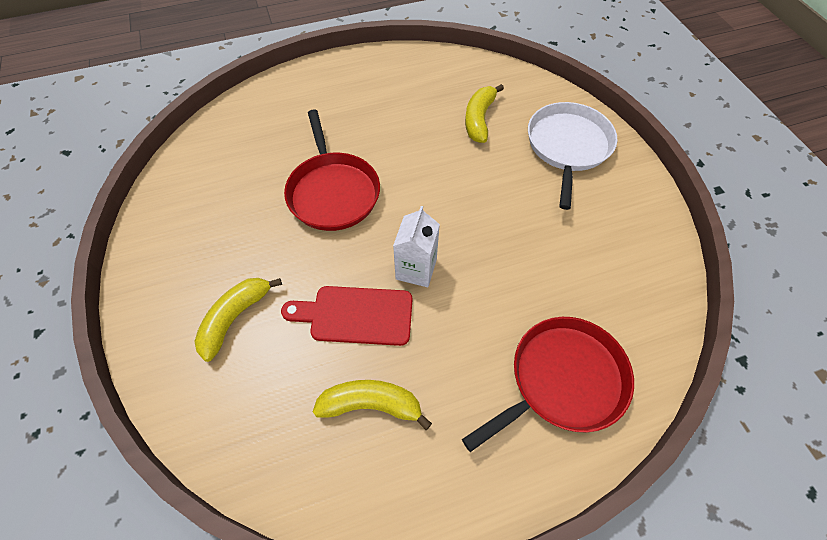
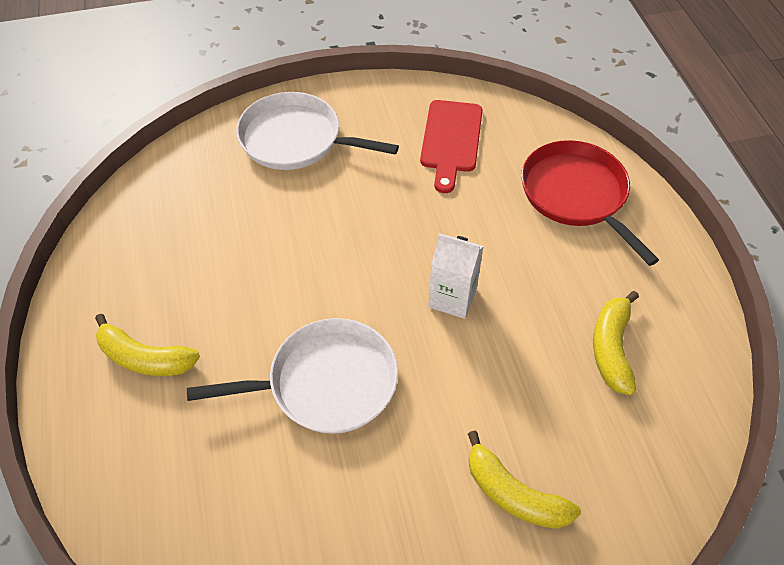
camera: 85 degrees left, 5 degrees down
(333, 192) = (326, 383): red pan -> white pan
(356, 315) = (510, 360): red cutting board -> red cutting board (451, 140)
(479, 119) = (231, 213): yellow banana -> yellow banana (145, 358)

